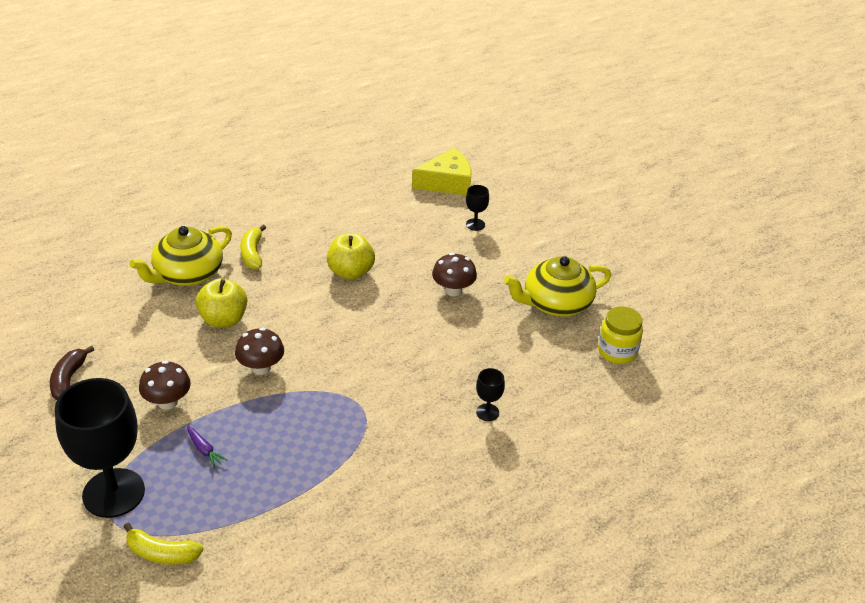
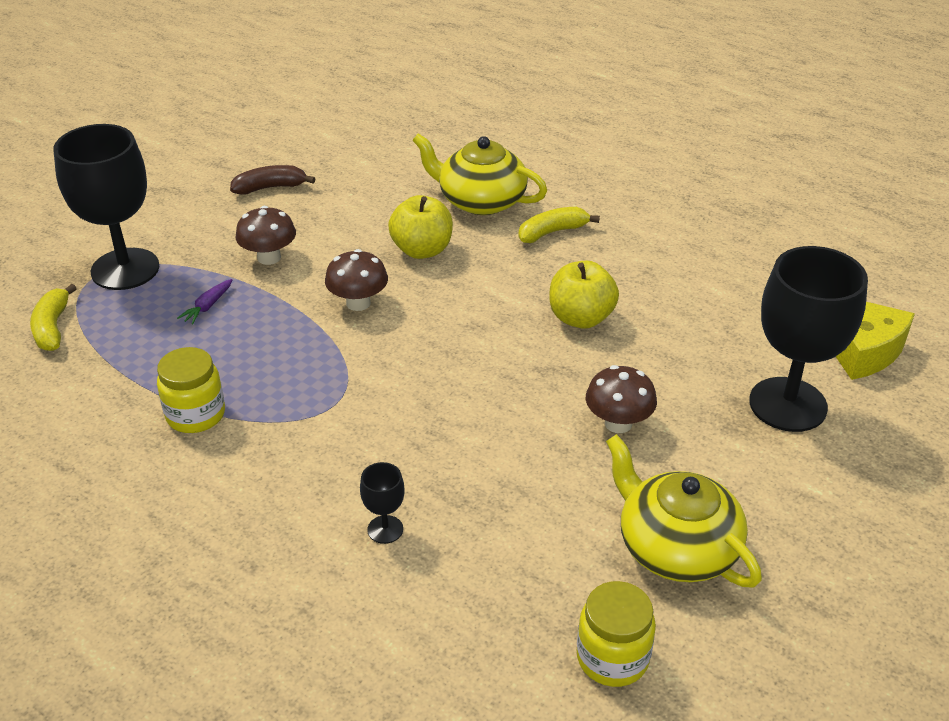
camera: 70 degrees right, 0 degrees up
(328, 481) = (195, 415): none -> yellow jar
(475, 224) = (788, 404): black goblet -> black goblet, size x2.39

